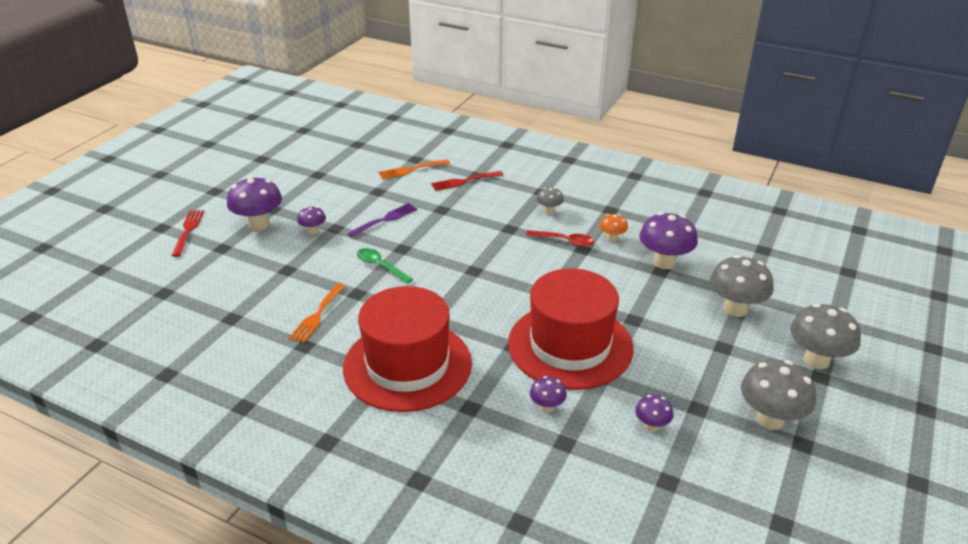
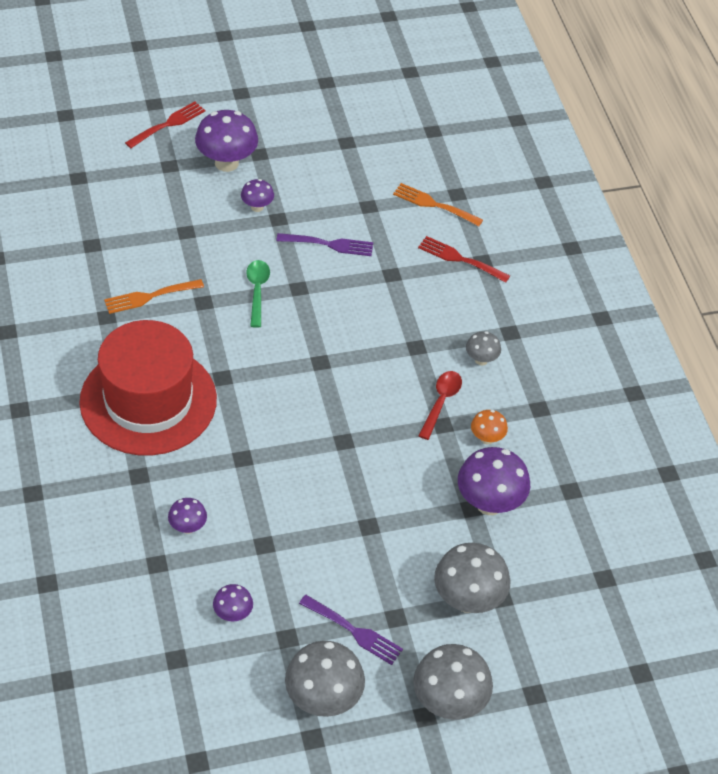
camera: 45 degrees right, 15 degrees up
(564, 241) = (441, 402): red spoon -> red spoon turned 135 degrees counterclockwise
(570, 345) = (283, 498): red hat -> none
(719, 372) = (354, 631): none -> purple fork

